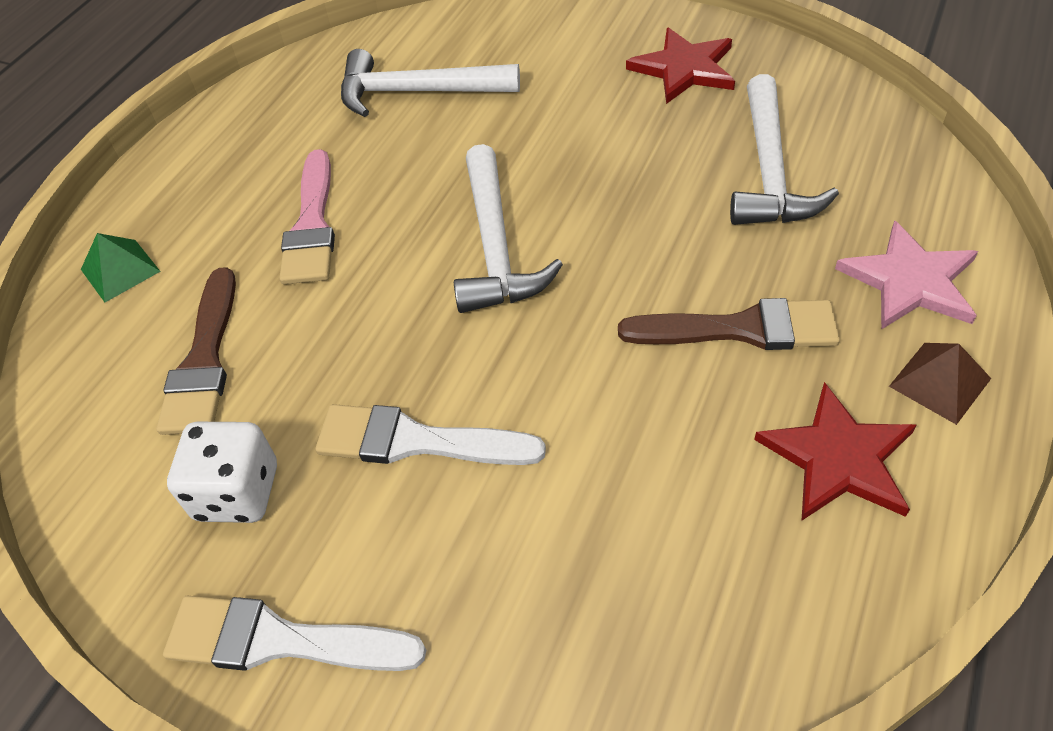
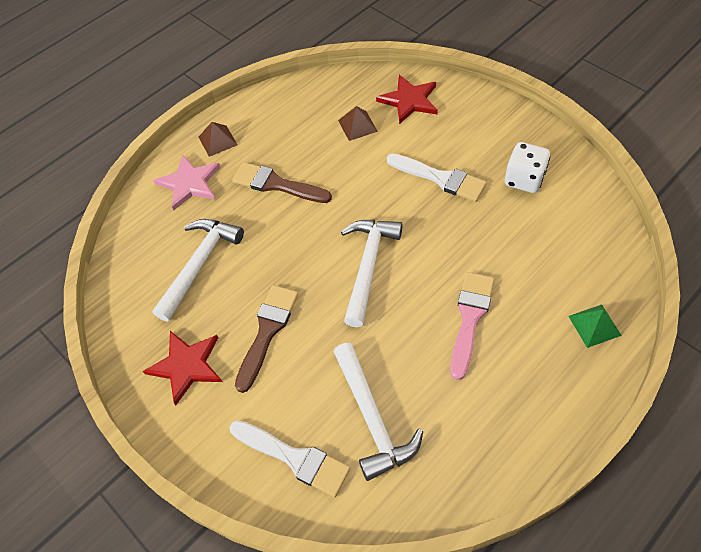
camera: 160 degrees left, 5 degrees up
(204, 360) = (539, 248): brown brush -> brown brush (267, 332)
(281, 640) = (509, 124): white brush -> white brush (294, 458)
(417, 92) = (372, 418): white hammer -> white hammer turned 45 degrees clockwise
(653, 519) = (357, 125): none -> brown pyramid
(838, 457) = (277, 126): red star -> red star (409, 100)

